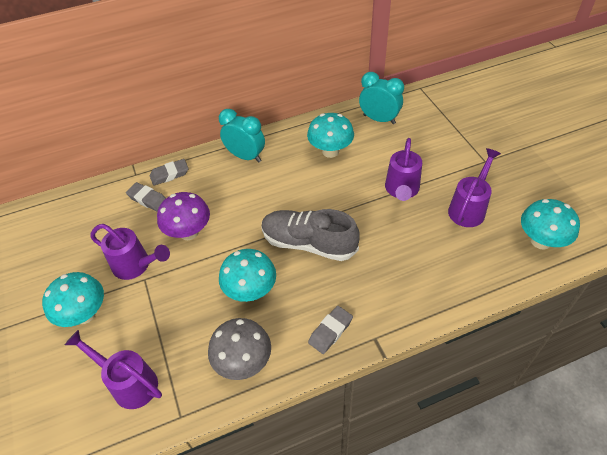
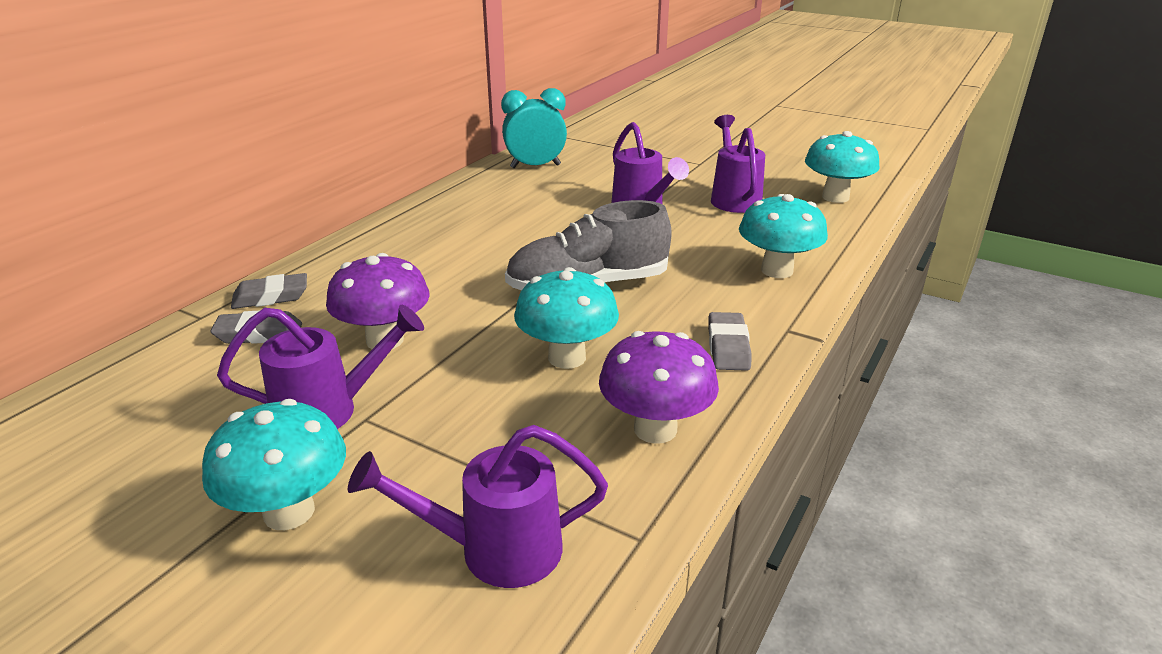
camera: 40 degrees left, 20 degrees down
(169, 174) = (271, 297): grey eraser -> grey eraser turned 45 degrees clockwise
(243, 362) = (655, 429): grey mushroom -> purple mushroom
(245, 156) = (385, 243): turquoise clock -> none
(330, 151) = (507, 205): turquoise mushroom -> turquoise mushroom (777, 270)

